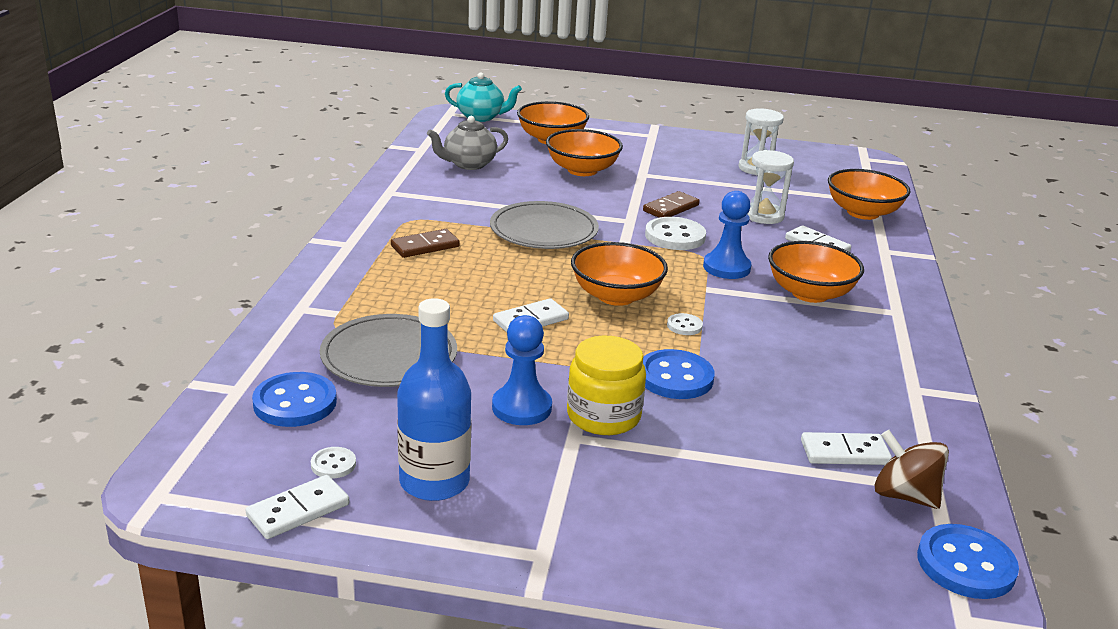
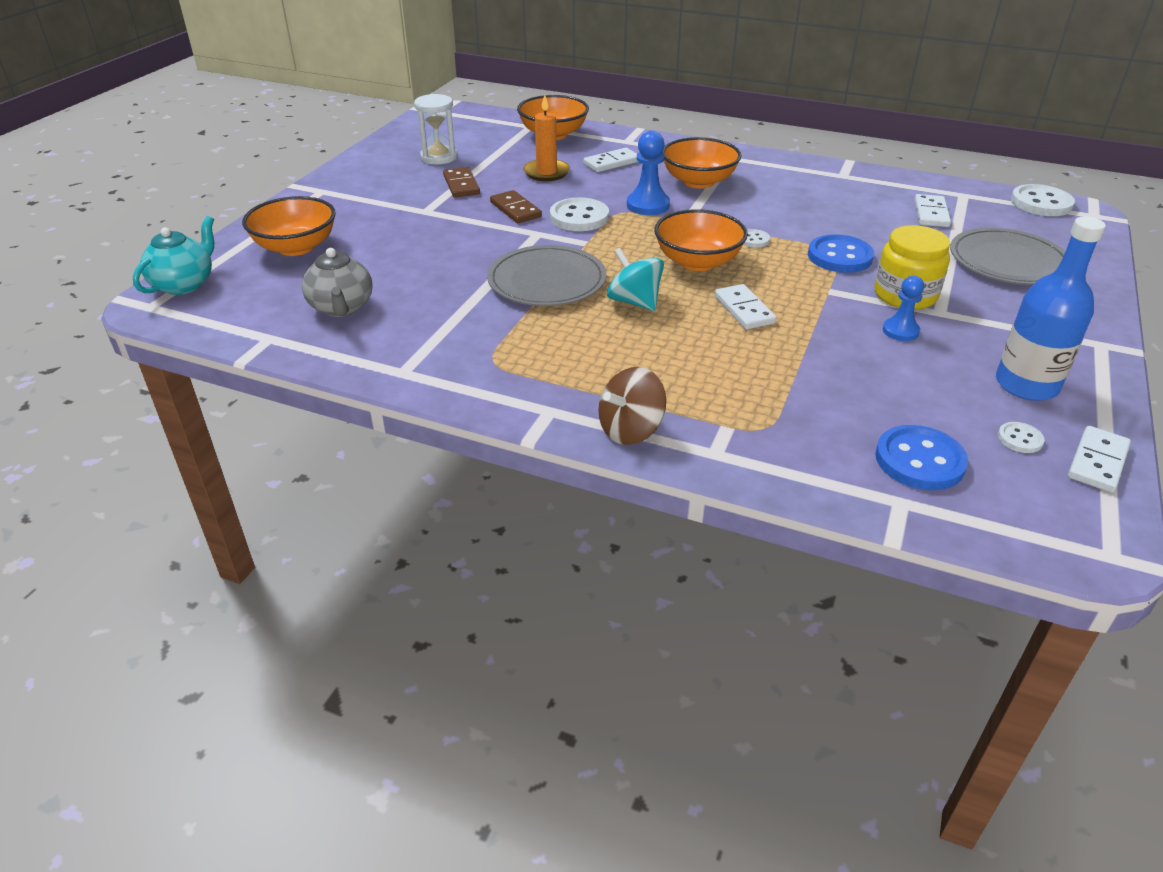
camera: 75 degrees left, 10 degrees up
(298, 510) = (1097, 462): white domino -> white domino turned 60 degrees clockwise
(389, 356) = (819, 396): grey plate -> grey plate (1008, 261)
(425, 246) = (569, 356): brown domino -> brown domino (461, 185)
(521, 407) = (900, 331): blue pawn -> blue pawn, size x0.66
(523, 268) = (634, 302): none -> turquoise spinning top
(582, 170) = (398, 241): orange bowl -> none
(763, 216) = (546, 172): white hourglass -> orange candle
(904, 495) = (975, 205): brown spinning top -> brown spinning top (630, 430)
(965, 564) = (1041, 203): blue button -> white button

